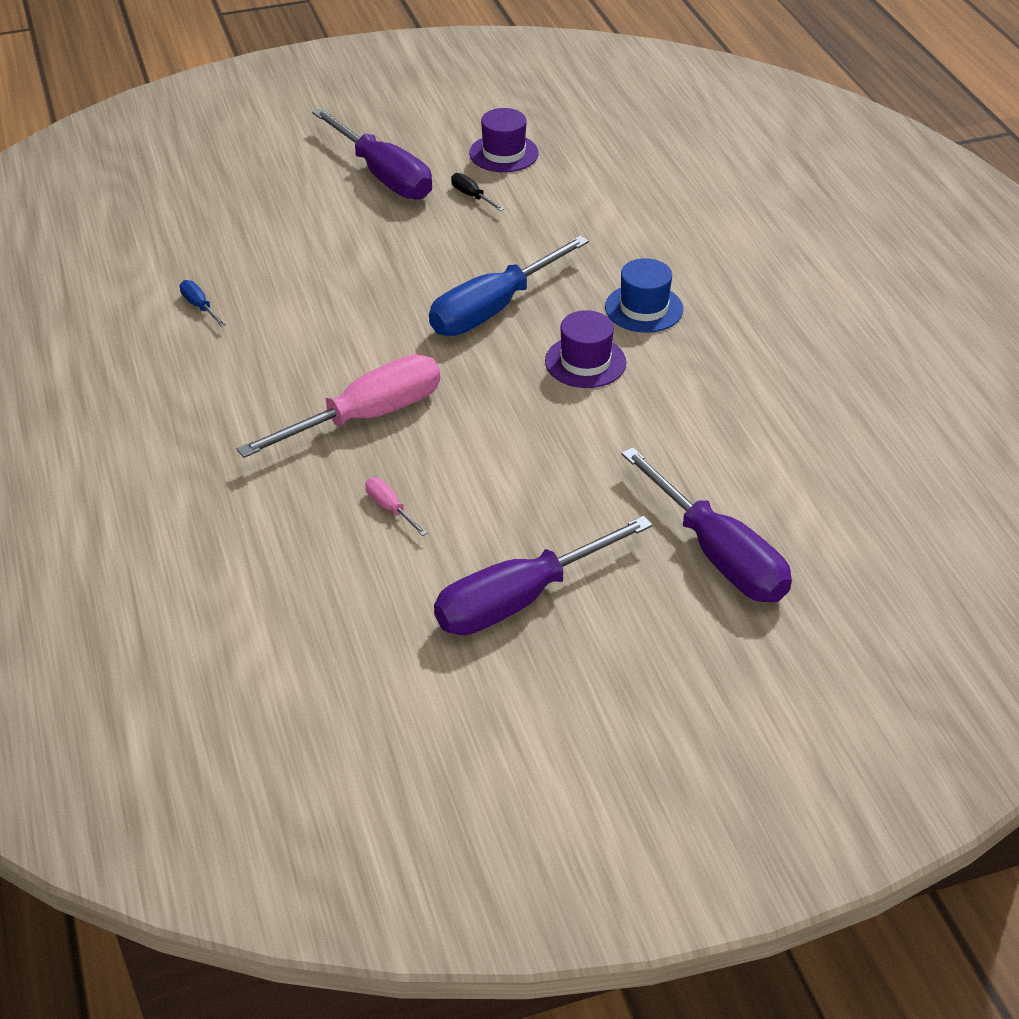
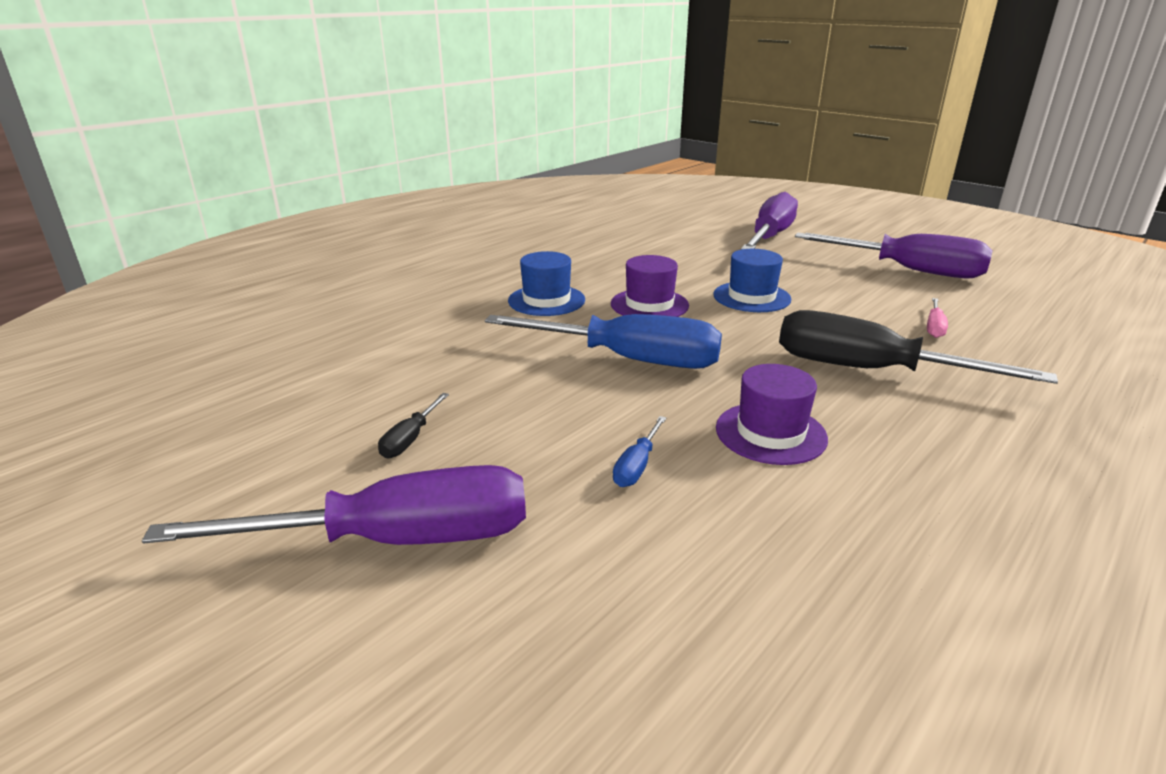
camera: 120 degrees left, 15 degrees down
(199, 306) = (919, 578): blue screwdriver -> blue screwdriver (637, 466)
(367, 416) = (868, 370): pink screwdriver -> black screwdriver
(384, 176) = (397, 540): purple screwdriver -> purple screwdriver turned 60 degrees clockwise
(504, 153) = (274, 449): purple hat -> purple hat (770, 433)
(550, 433) = (751, 297): none -> blue hat

